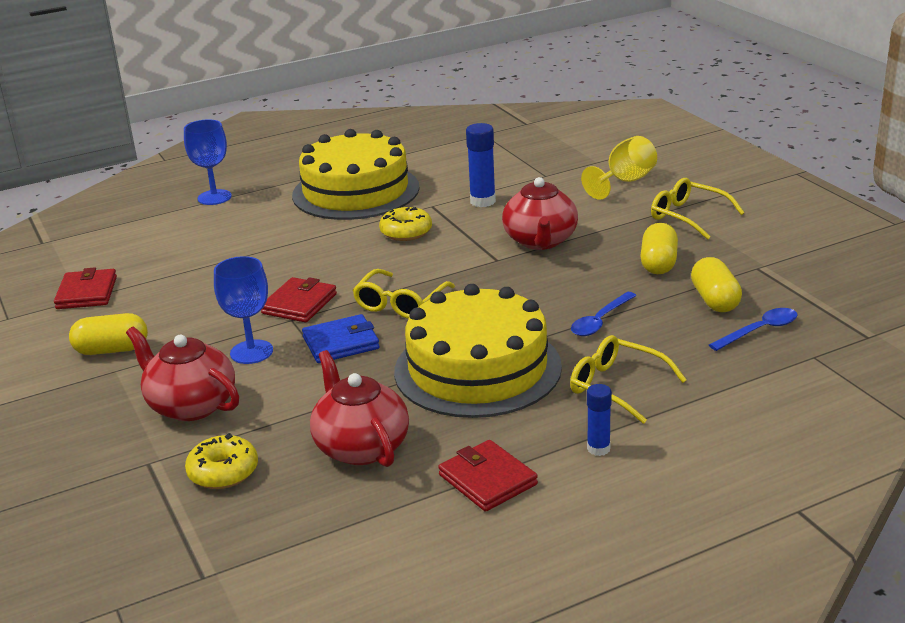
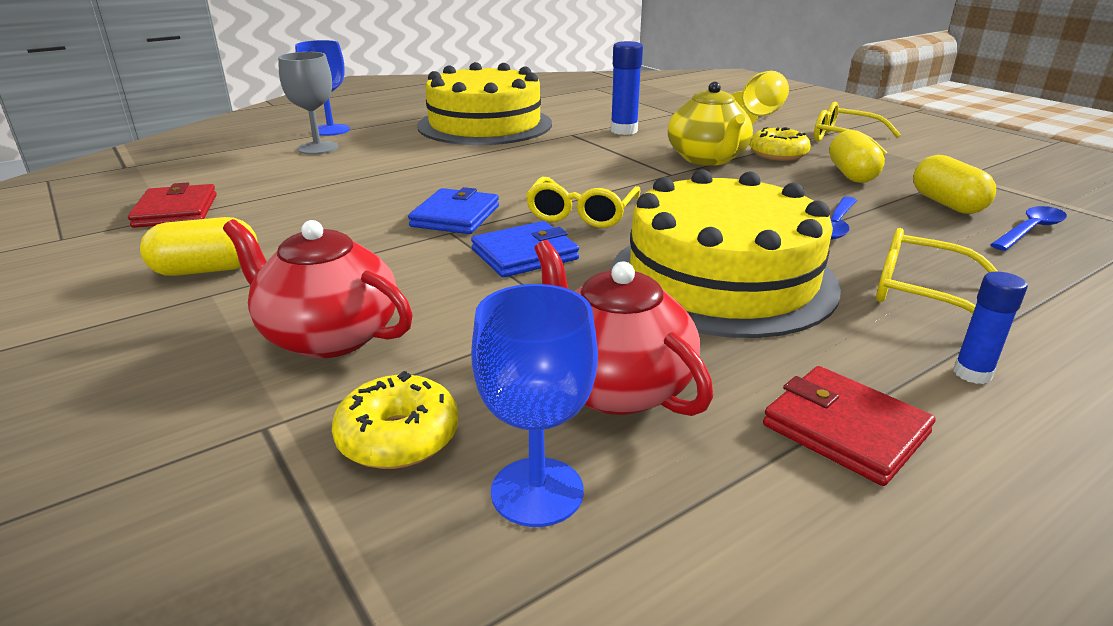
camera: 10 degrees left, 0 degrees up
(200, 222) = (318, 148): none -> grey goblet
(251, 352) = (406, 267): blue goblet -> blue goblet (537, 491)
(299, 304) = (455, 216): red wallet -> blue wallet
(406, 232) = (555, 154): yellow donut -> yellow donut (778, 154)
(540, 241) = (707, 159): red teapot -> yellow teapot

